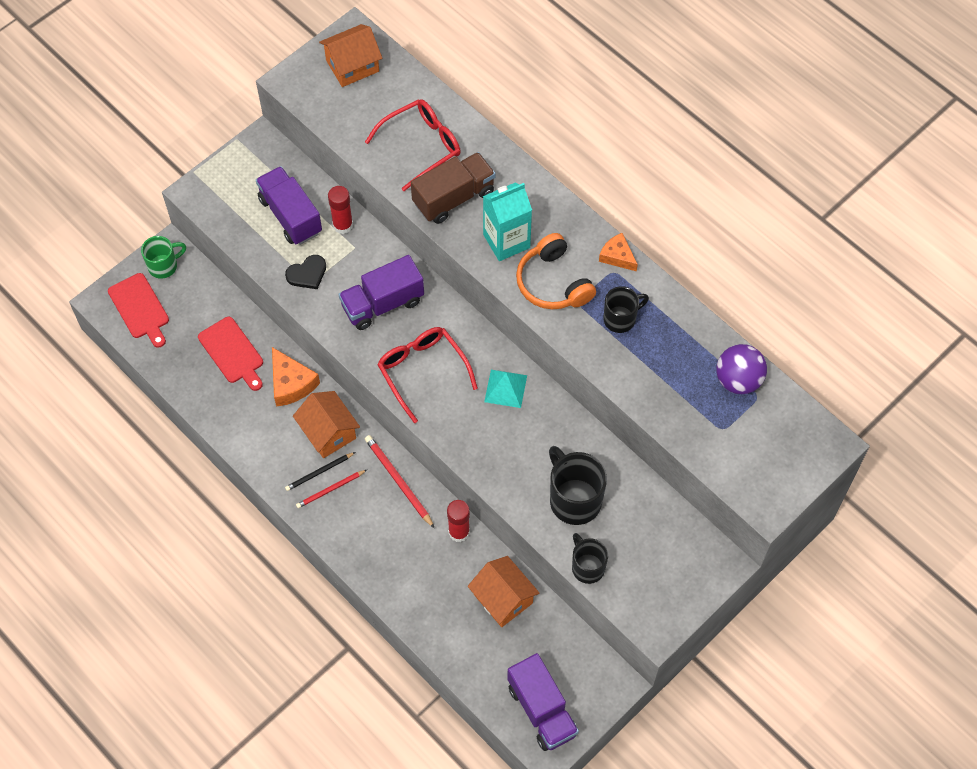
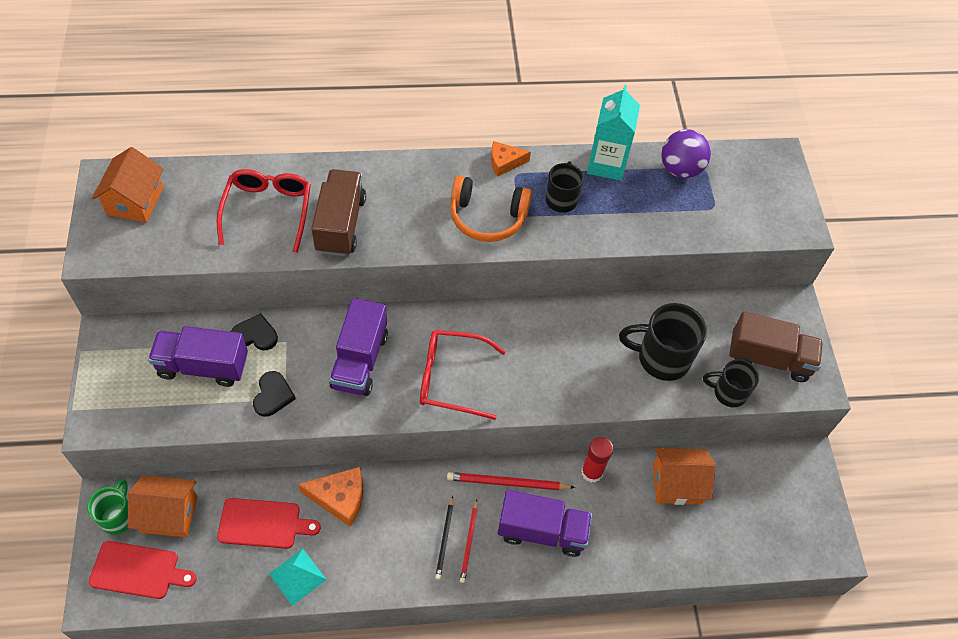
camera: 55 degrees left, 5 degrees down
(328, 432) = (414, 503): orange house -> orange house (169, 514)
(343, 225) = (255, 335): red glue stick -> black heart
(505, 388) = (522, 332): turquoise pyramid -> turquoise pyramid (297, 576)
(506, 241) = (418, 219): turquoise carton -> turquoise carton (606, 164)
(542, 710) = (796, 528): purple truck -> purple truck (542, 531)
(648, 577) = (769, 358): none -> brown truck

